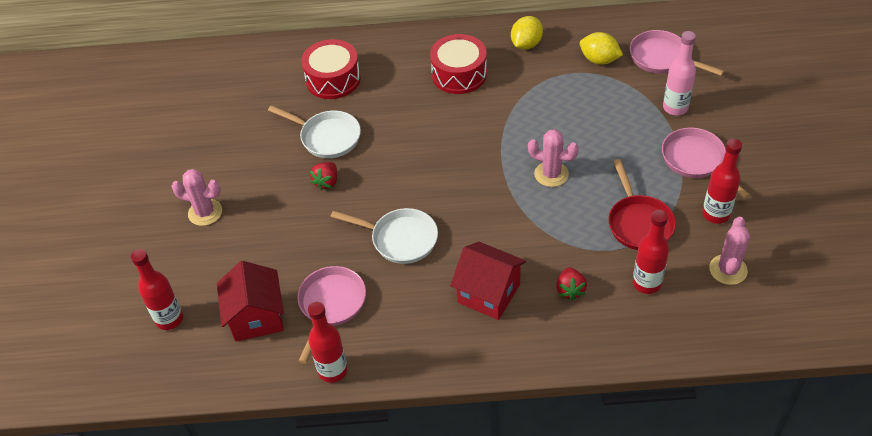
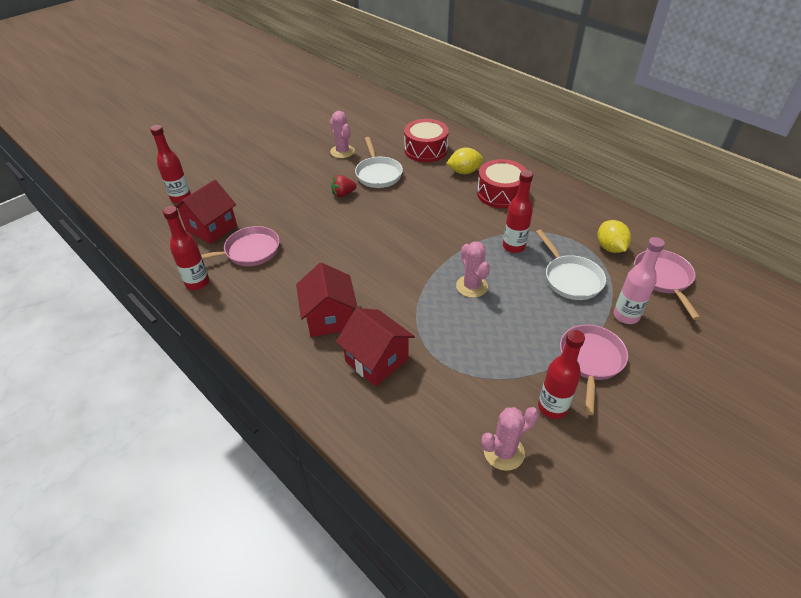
camera: 45 degrees right, 5 degrees down
(205, 212) = (270, 166): pink cactus -> pink cactus (342, 151)
(400, 239) = (332, 249): white pan -> white pan (570, 278)
(526, 44) = (570, 206): yellow lemon -> yellow lemon (464, 172)
(570, 290) = (377, 360): red strawberry -> red house
(638, 223) = (485, 362): red pan -> none
(646, 283) = (431, 403): red bottle -> red bottle (513, 246)

